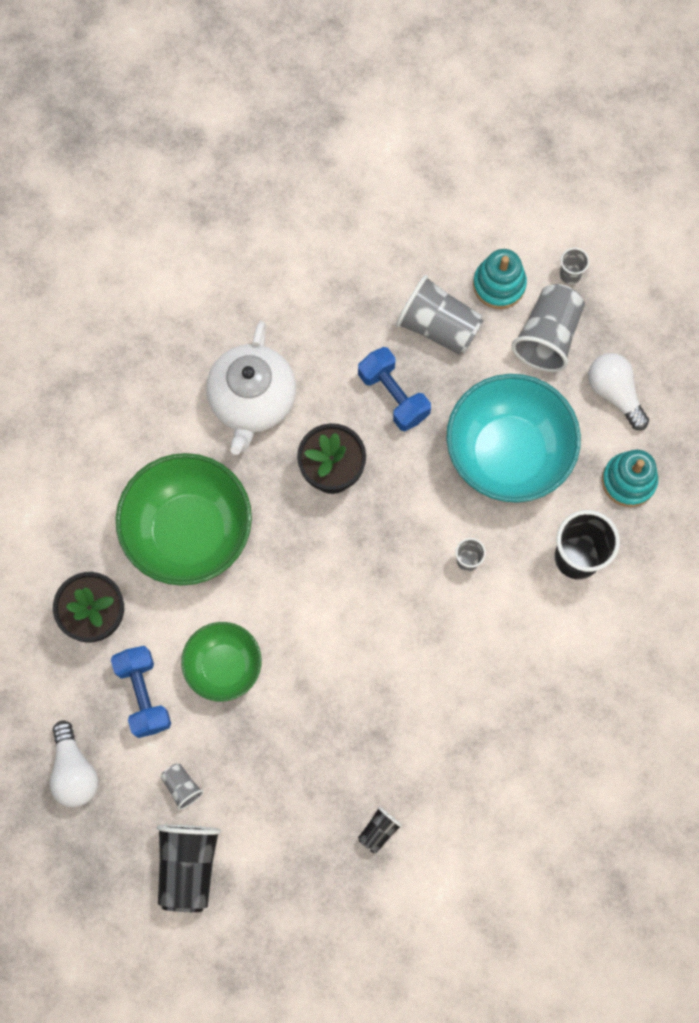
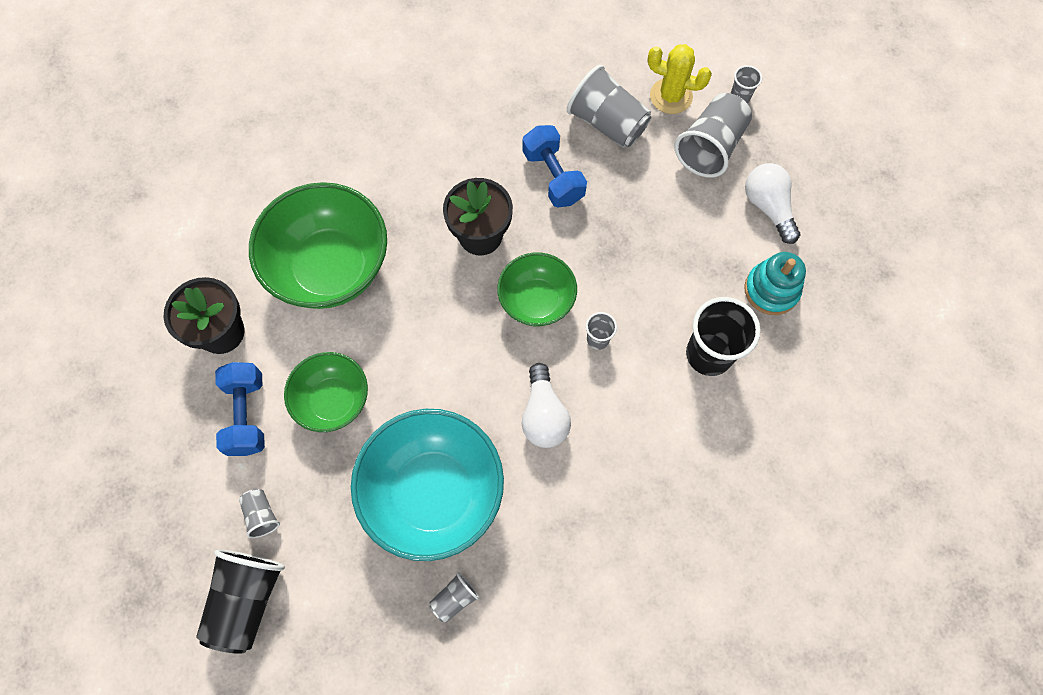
camera: 10 degrees right, 5 degrees down
(74, 771) = (157, 479): white light bulb -> white light bulb (543, 415)
(252, 400) = (418, 160): white teapot -> none
(378, 831) = (454, 599): black cup -> grey cup
(401, 532) = (536, 301): none -> green bowl
(499, 284) = (671, 96): turquoise stacking toy -> yellow cactus
(508, 453) = (655, 245): turquoise bowl -> turquoise bowl (433, 493)

